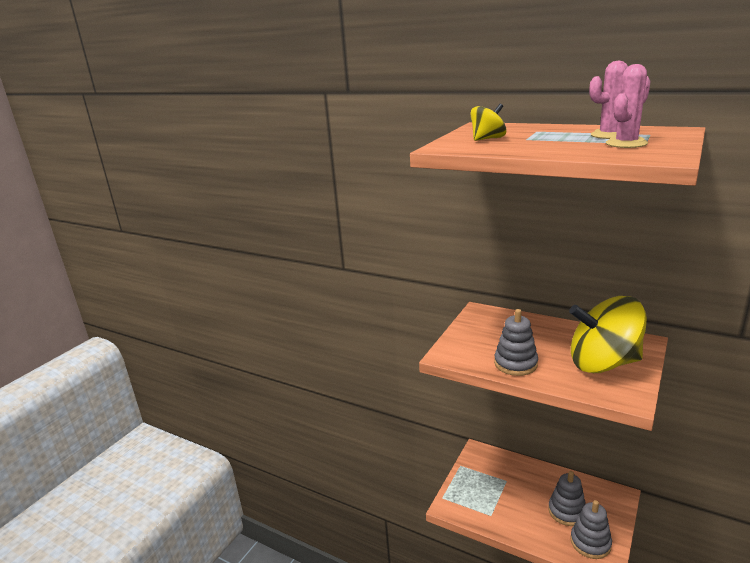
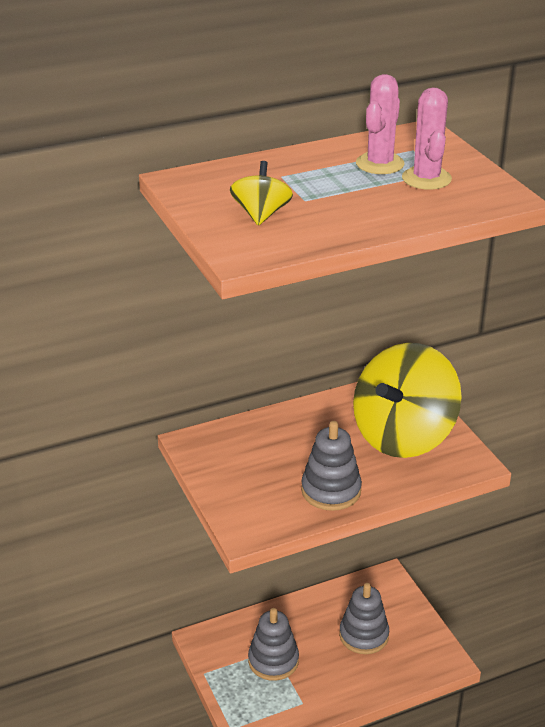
camera: 55 degrees left, 10 degrees up
(590, 542) = (415, 650): grey stacking toy -> grey stacking toy (273, 661)

